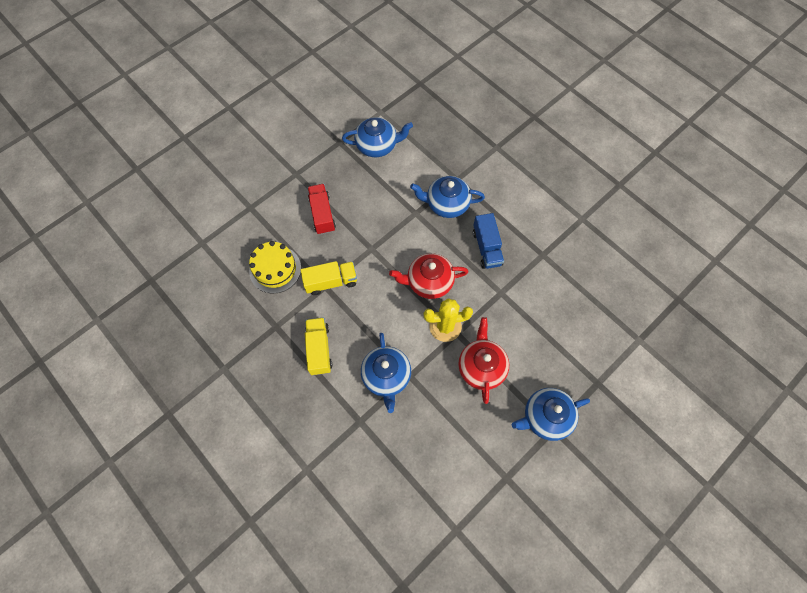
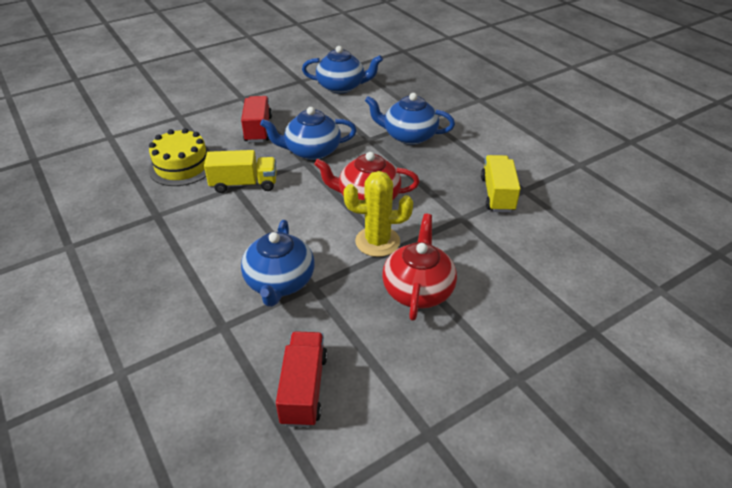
camera: 10 degrees right, 25 degrees down
(319, 349) = (201, 243): yellow truck -> yellow truck (497, 194)
(425, 460) = (304, 389): none -> red truck
(486, 248) = (450, 176): blue truck -> none
(545, 417) = (506, 361): blue teapot -> blue teapot (311, 151)

